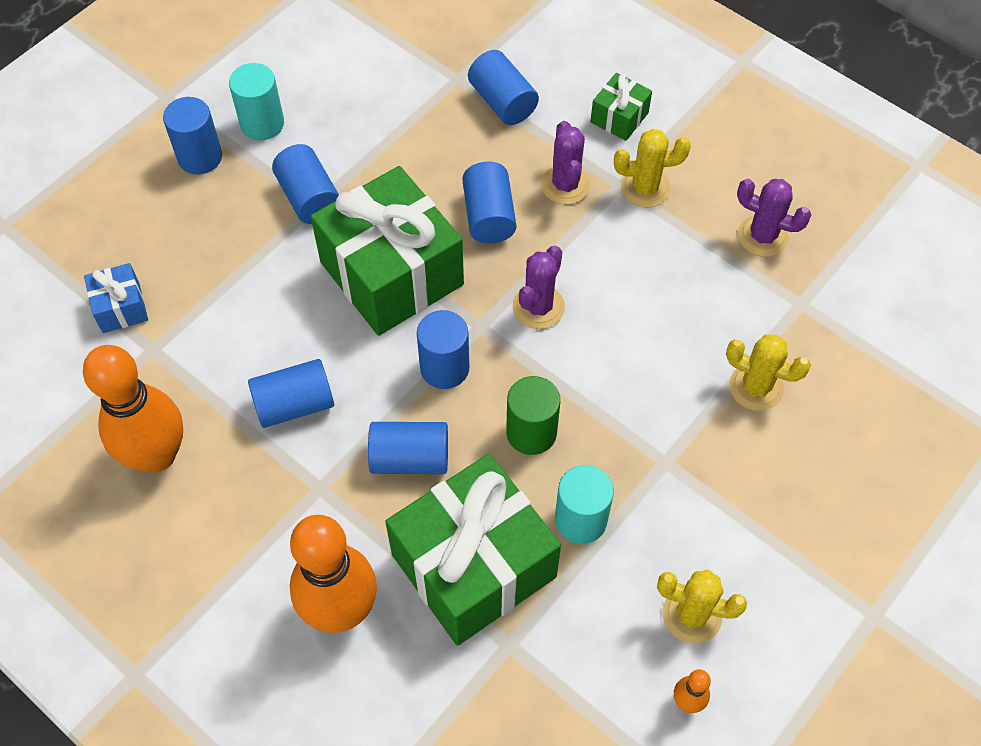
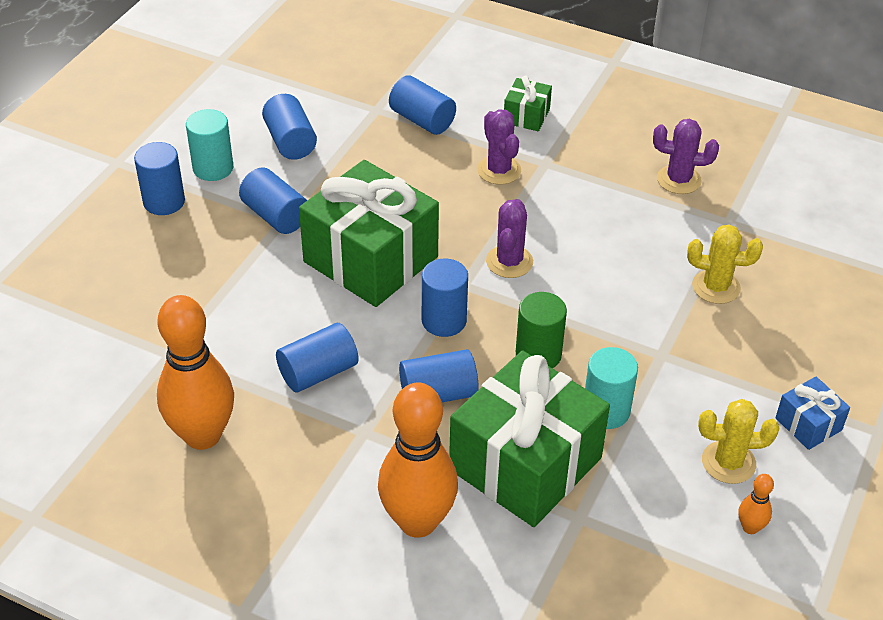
camera: 15 degrees left, 15 degrees down
(121, 307) = (129, 327): blue gift -> blue gift (808, 424)
(489, 216) = (441, 203): blue cylinder -> blue cylinder (290, 141)
(645, 188) = (567, 162): yellow cactus -> none

